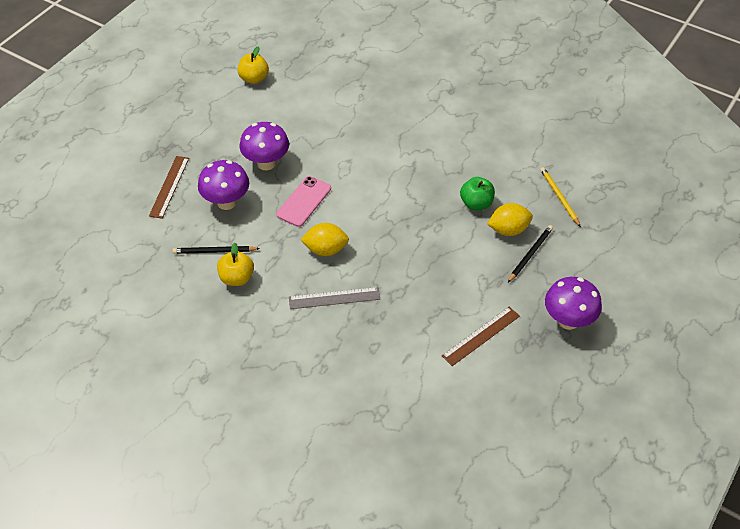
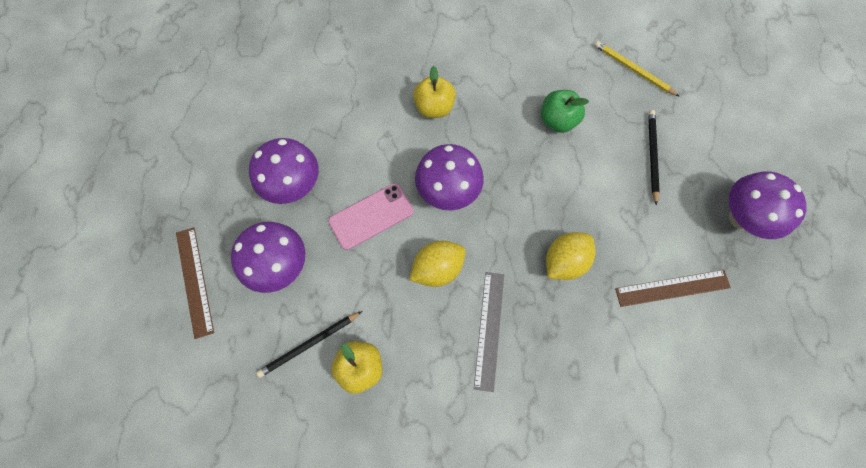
camera: 30 degrees left, 20 degrees up
(254, 78) = (206, 77): yellow apple -> yellow apple (434, 107)
(304, 201) = (371, 216): pink phone -> pink phone turned 60 degrees clockwise
(334, 298) = (489, 330): grey ruler -> grey ruler turned 45 degrees counterclockwise
(365, 211) = (448, 192): none -> purple mushroom
(481, 336) = (672, 288): brown ruler -> brown ruler turned 60 degrees clockwise
(508, 230) = (611, 137): yellow lemon -> yellow lemon (564, 261)

